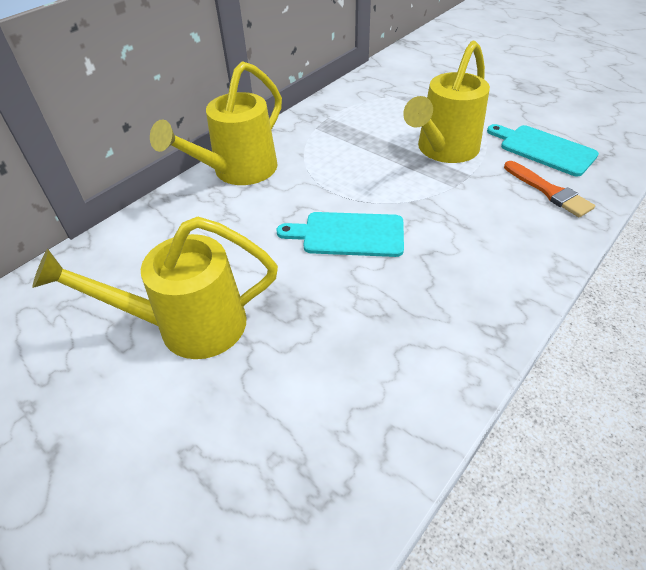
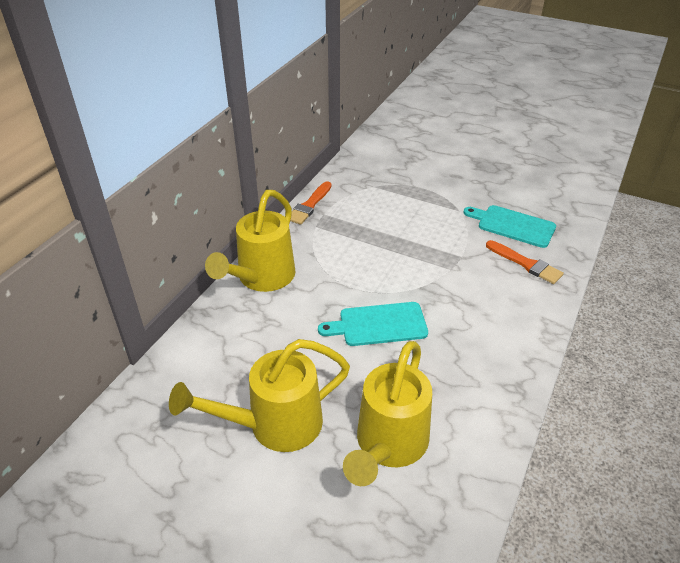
camera: 15 degrees left, 5 degrees down
(316, 108) = (309, 205): none -> orange brush
(443, 150) = (433, 236): yellow watering can -> yellow watering can (388, 445)

